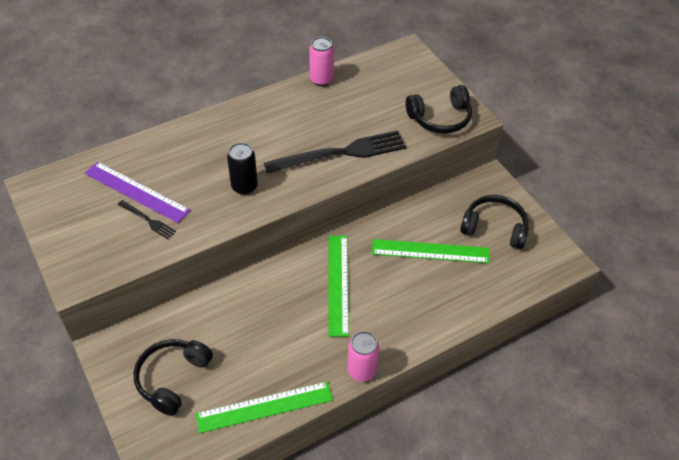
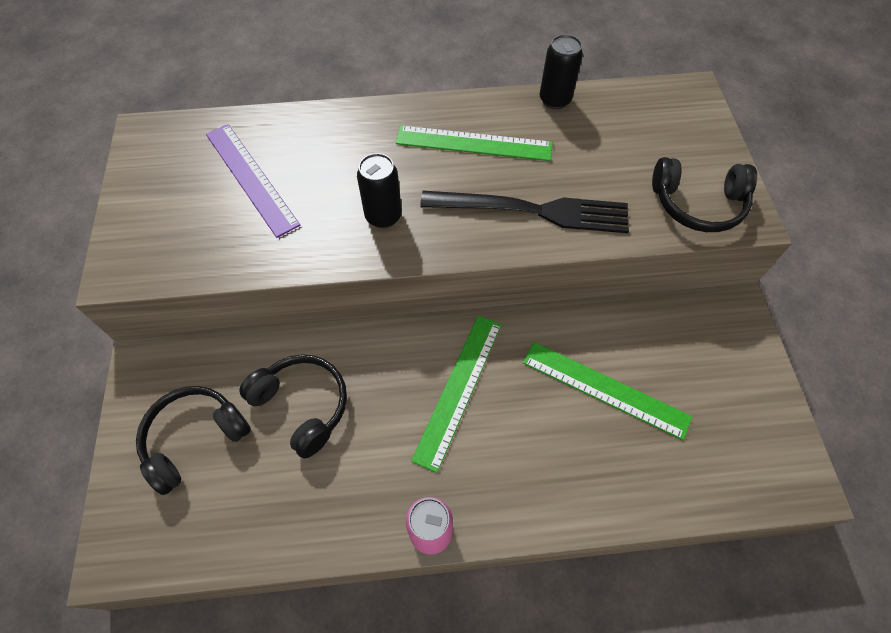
camera: 25 degrees right, 10 degrees up
(147, 220) = (243, 221): black fork -> none
(264, 407) = (282, 530): green ruler -> green ruler (474, 143)
(321, 80) = (555, 100): pink can -> black can
(494, 228) = (713, 388): black headphones -> black headphones (302, 405)

